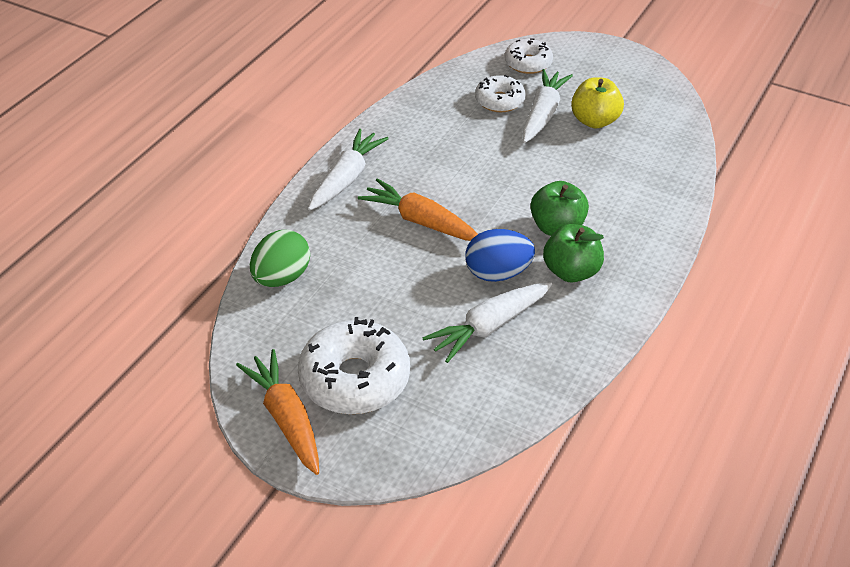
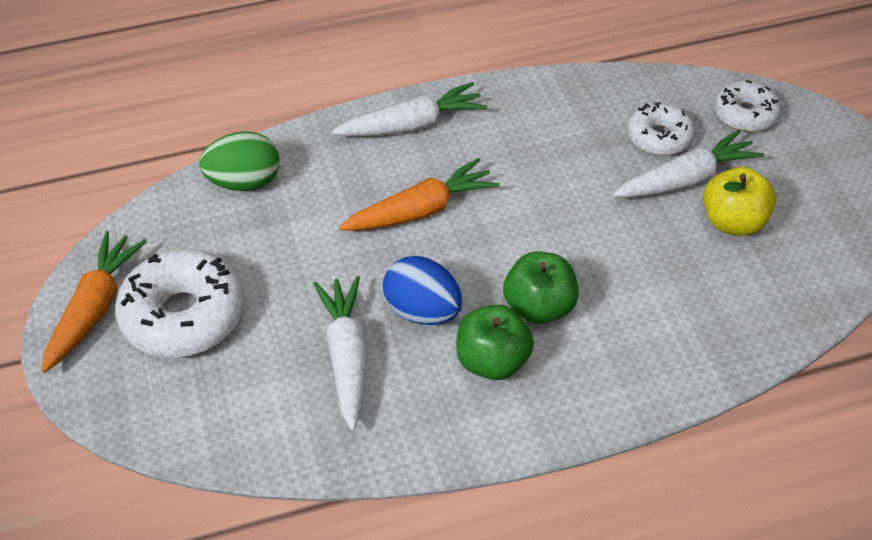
camera: 45 degrees right, 5 degrees up
(420, 221) = (422, 210): orange carrot -> orange carrot turned 75 degrees clockwise
(488, 327) = (347, 356): white carrot -> white carrot turned 75 degrees clockwise

